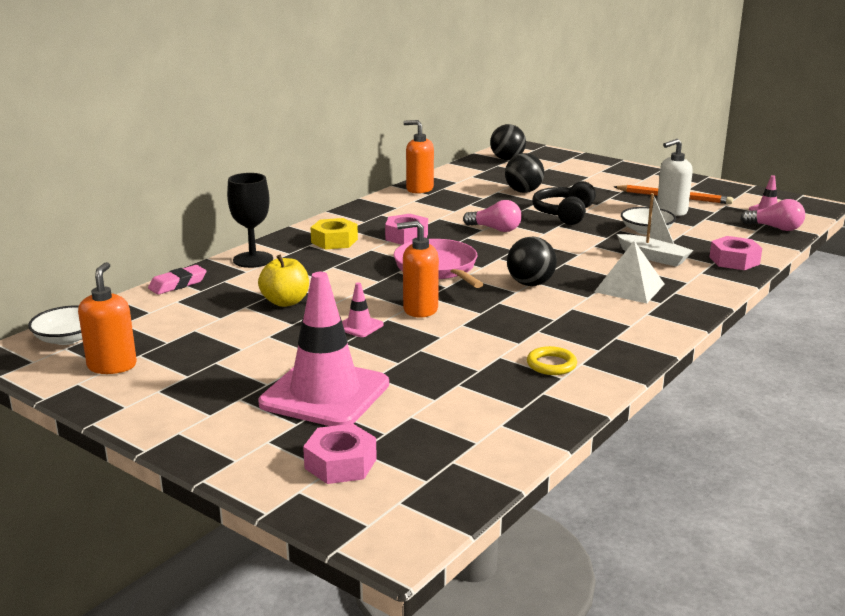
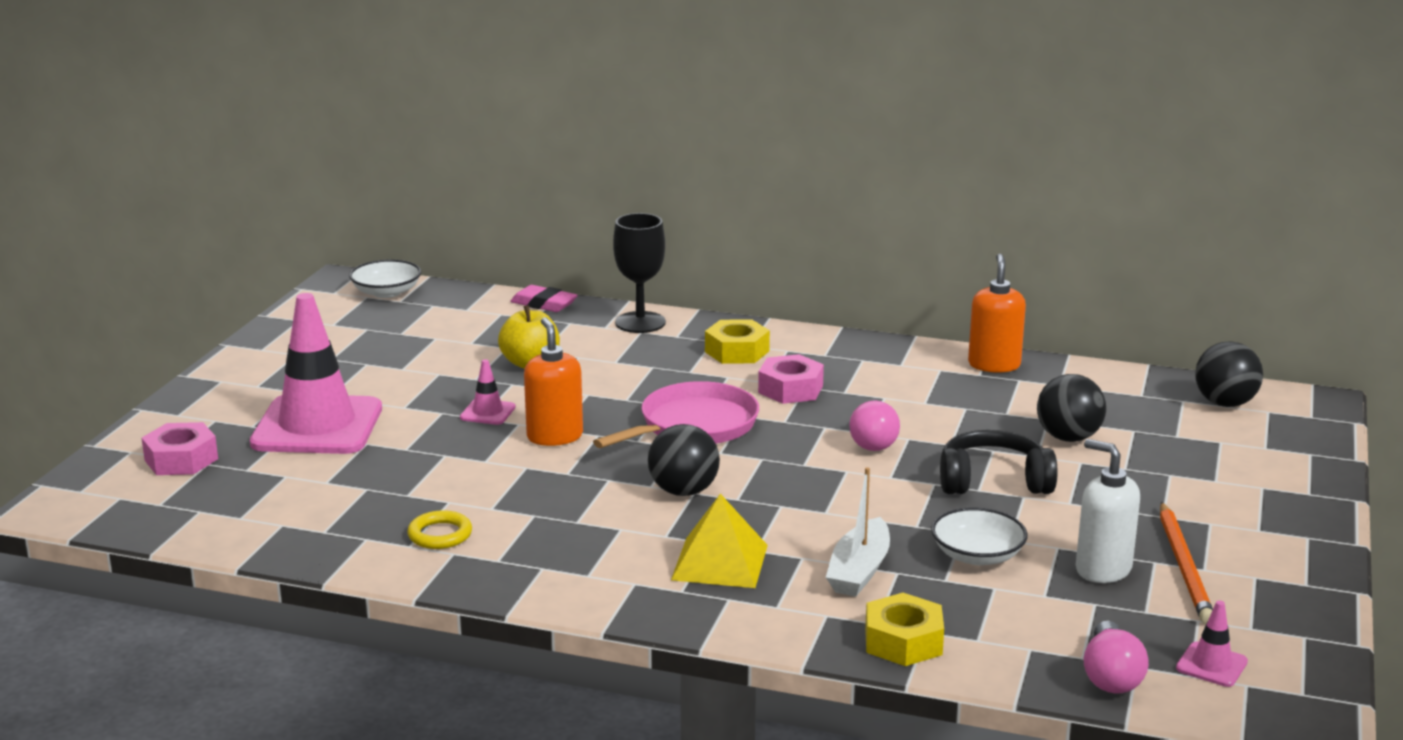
camera: 70 degrees right, 0 degrees up
(112, 366) = (338, 324): orange soap dispenser -> none
(629, 288) = (719, 562): white pyramid -> yellow pyramid
(734, 260) = (903, 641): pink nut -> yellow nut

